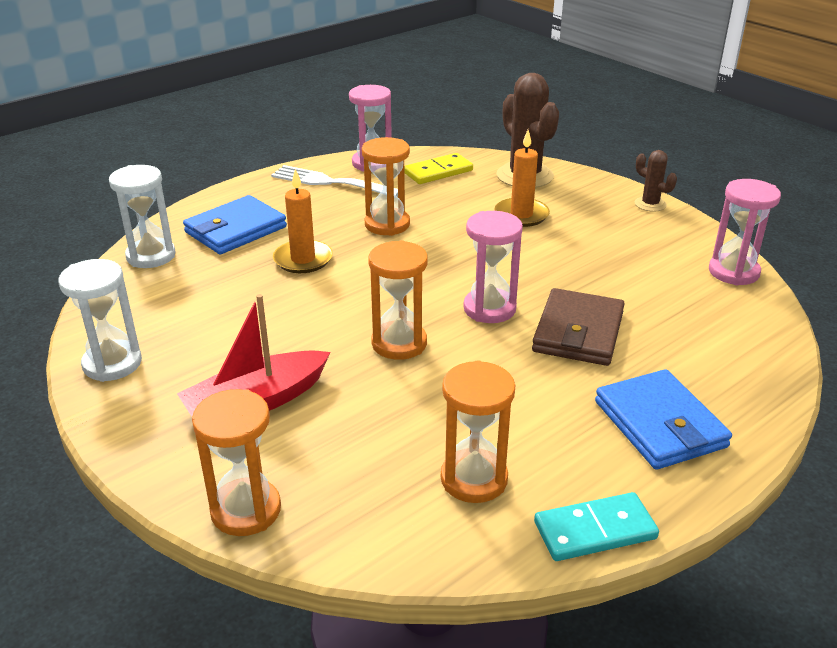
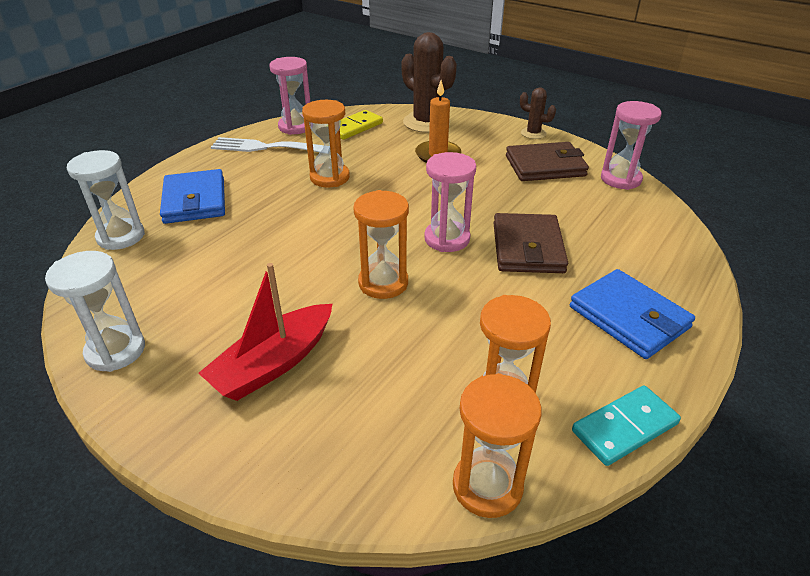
camera: 15 degrees left, 5 degrees up
(236, 230) = (195, 200): blue wallet -> blue wallet turned 45 degrees counterclockwise
(246, 510) = (304, 479): orange hourglass -> orange hourglass (487, 486)
(303, 259) = (267, 219): orange candle -> none
(645, 244) = (545, 166): none -> brown wallet

